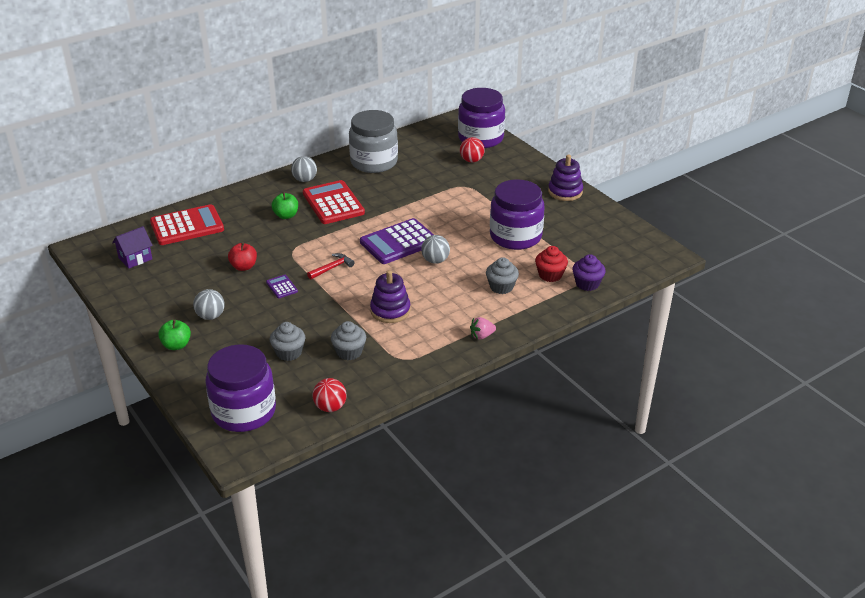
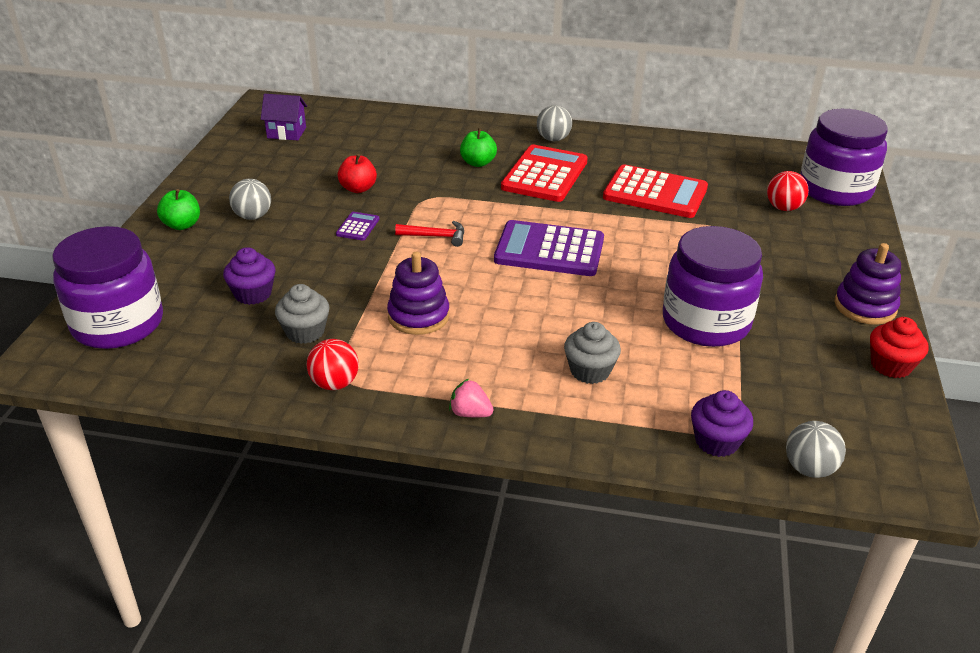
camera: 45 degrees right, 0 degrees up
(187, 226) = (374, 127): red calculator -> red calculator (655, 193)
(289, 352) = (253, 294): grey cupcake -> purple cupcake
(330, 407) = (189, 377): red ball -> red ball (334, 383)
(374, 162) = (657, 156): grey jar -> none
(435, 260) = (558, 292): grey ball -> grey ball (809, 469)
(550, 275) = (679, 397): red cupcake -> red cupcake (891, 365)

